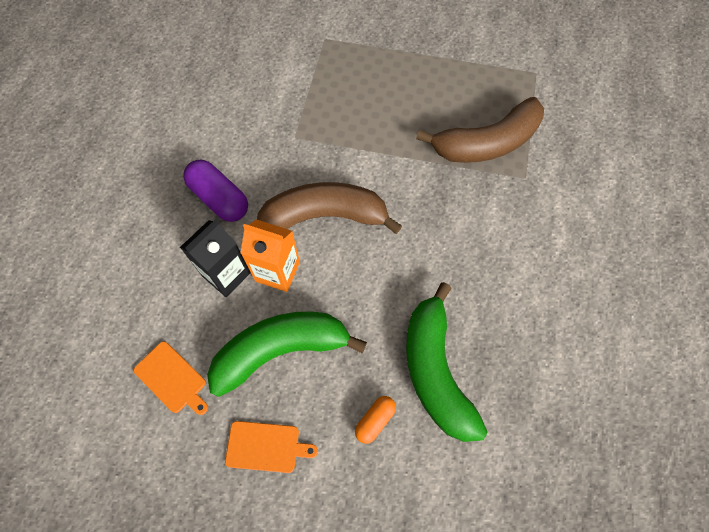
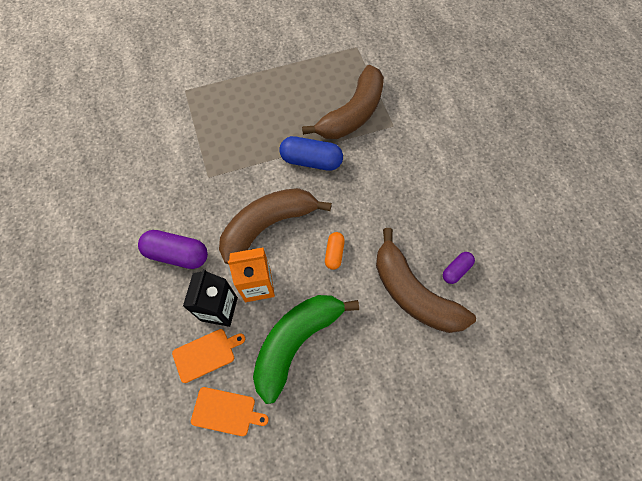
camera: 30 degrees left, 0 degrees up
(266, 446) = (329, 418): orange cutting board -> orange cutting board (206, 354)
(375, 420) = (394, 352): orange capsule -> orange capsule (334, 253)
(410, 172) = (311, 161): none -> blue capsule
(435, 370) = (413, 293): green banana -> brown banana
(500, 372) = (456, 270): none -> purple capsule

